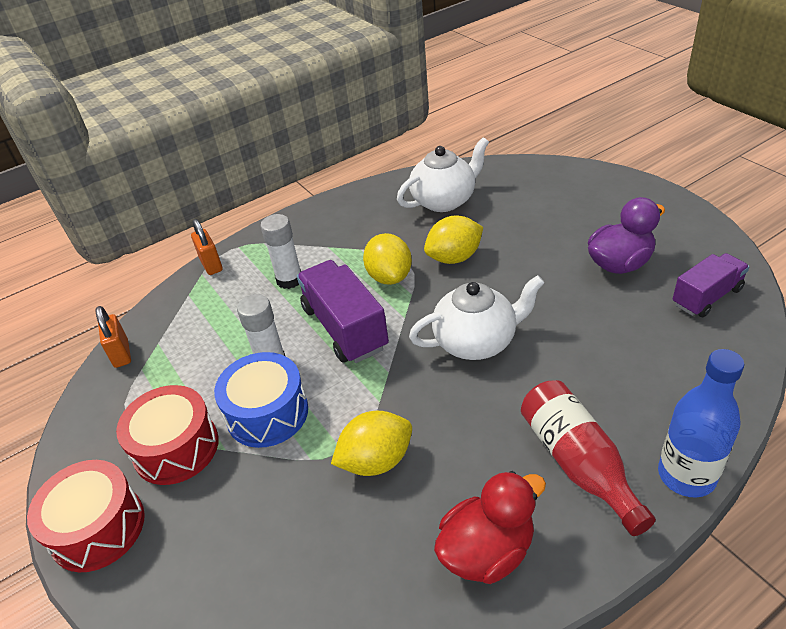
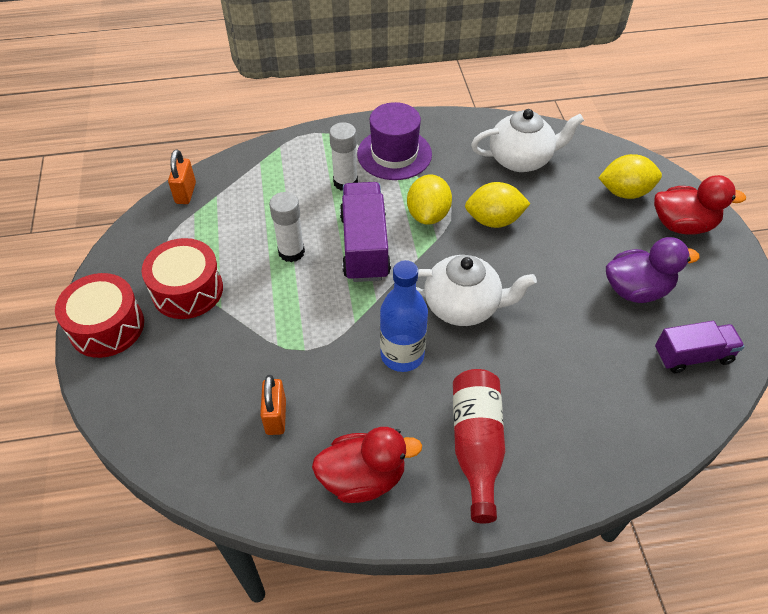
camera: 20 degrees right, 10 degrees up
(211, 265) = (291, 141): orange padlock -> orange padlock (276, 417)
(267, 413) = (266, 293): blue drum -> none
(323, 239) = (394, 154): none -> purple hat
(376, 461) = (324, 369): yellow lemon -> yellow lemon (624, 192)
(618, 199) = (682, 225): none -> red duck
(686, 475) = (556, 497): blue bottle -> blue bottle (402, 355)

